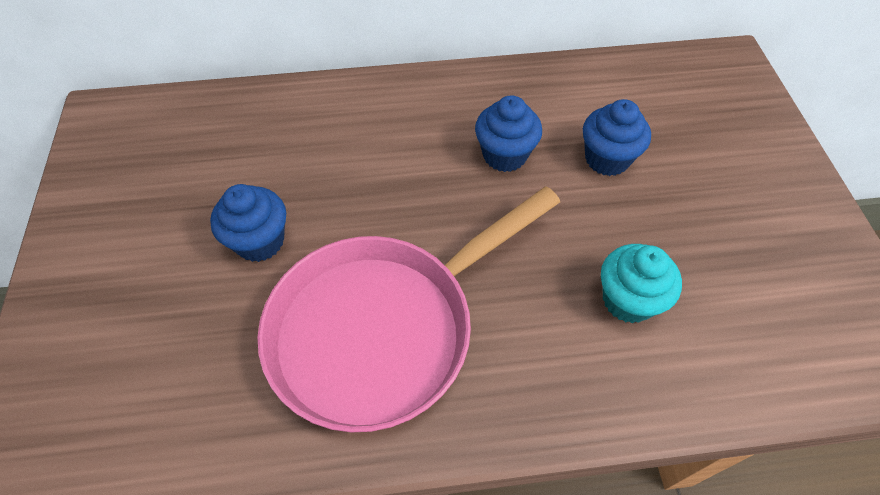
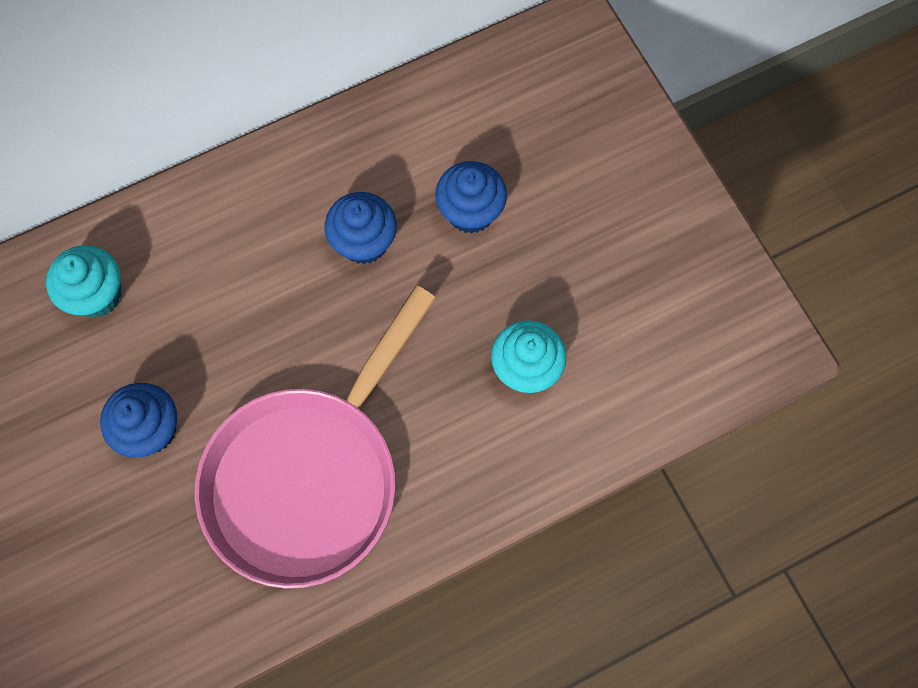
camera: 20 degrees left, 15 degrees up
(269, 130) = (97, 294): none -> turquoise cupcake

